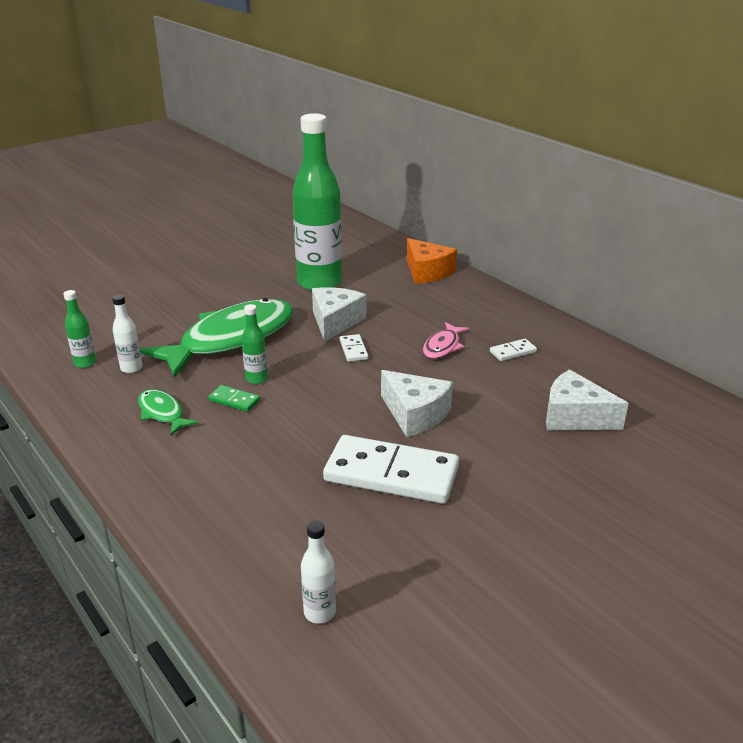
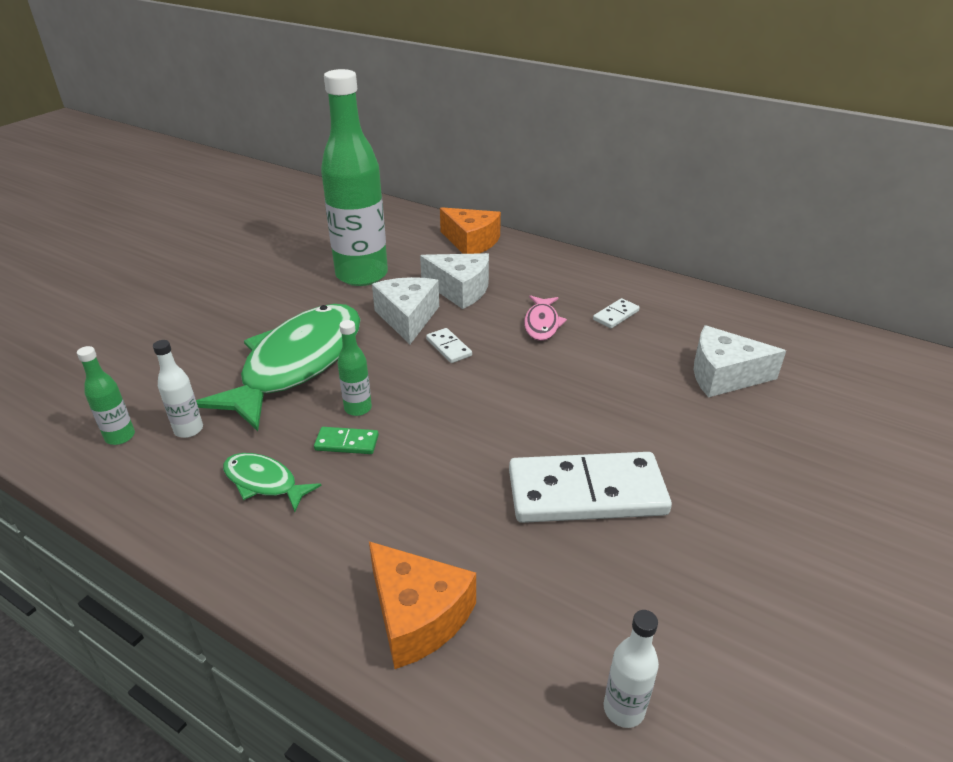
camera: 20 degrees left, 5 degrees up
(215, 519) = (418, 616): none -> orange cheese
(415, 414) = (564, 411): white cheese -> white cheese (460, 290)

